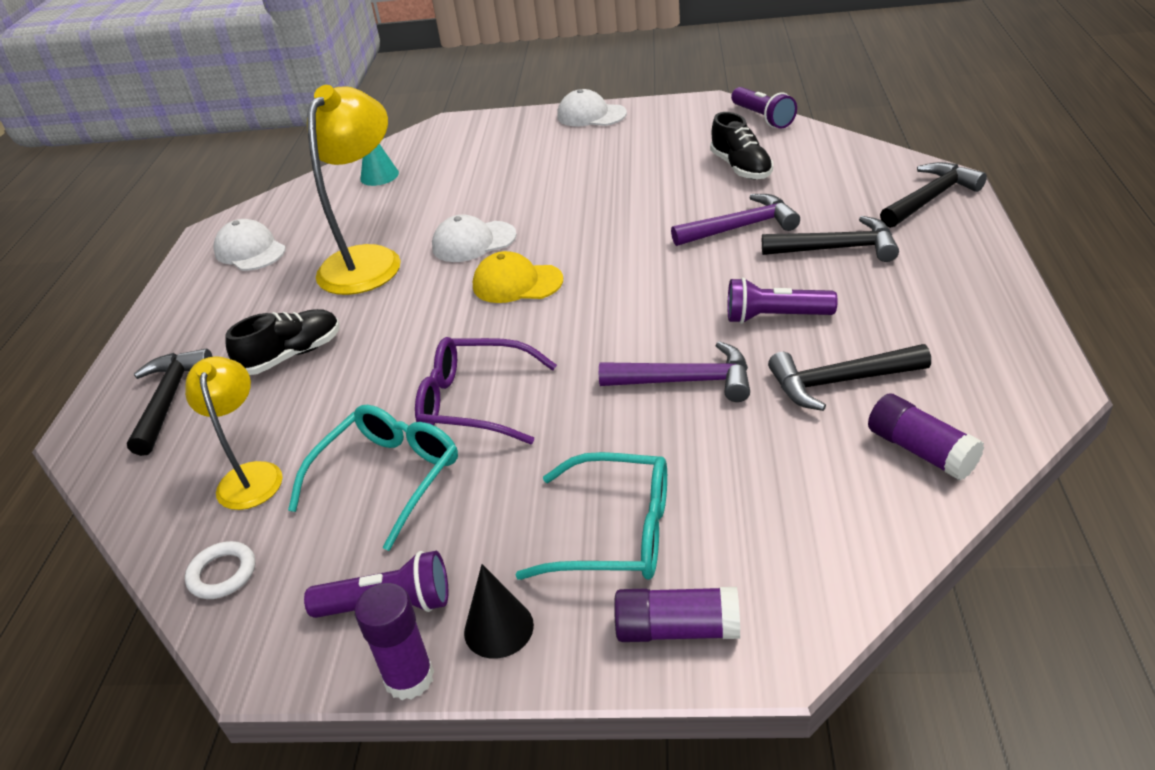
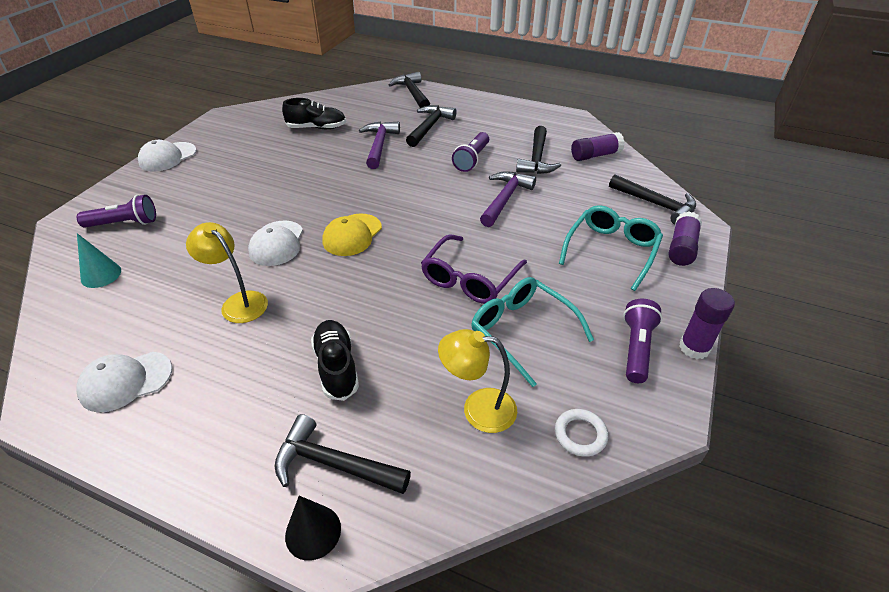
camera: 75 degrees left, 5 degrees up
(368, 260) = (238, 302): yellow lamp -> yellow lamp, size x0.60
(498, 628) = (666, 306): black cone -> black cone (313, 532)
(763, 118) = (270, 106): purple flashlight -> purple flashlight (124, 223)
(803, 571) = (656, 205): none -> black hammer

